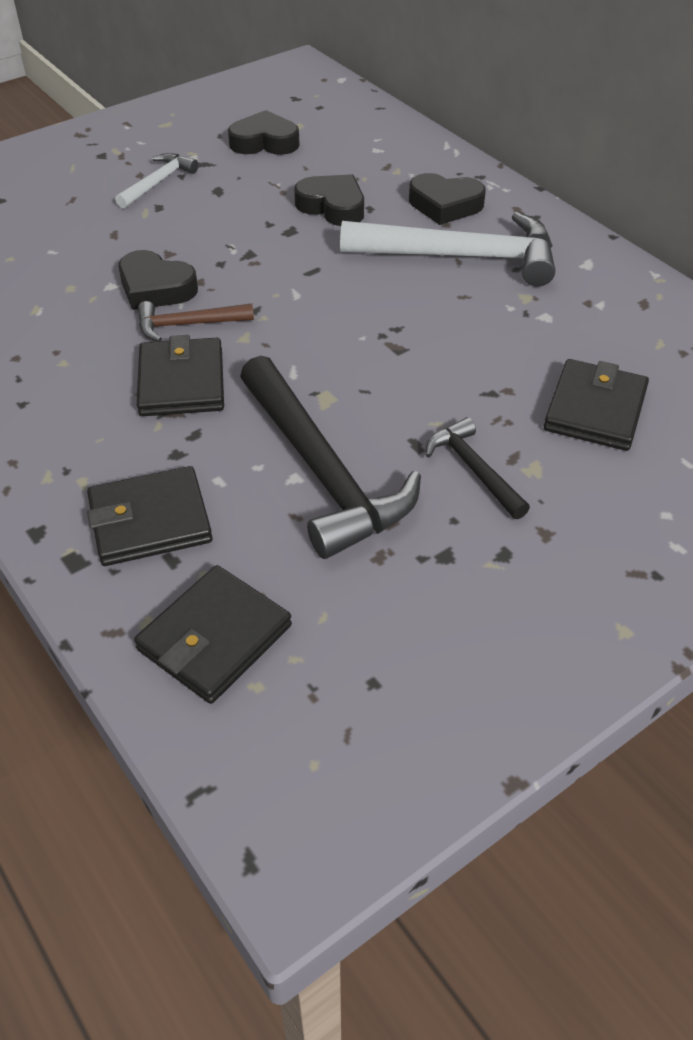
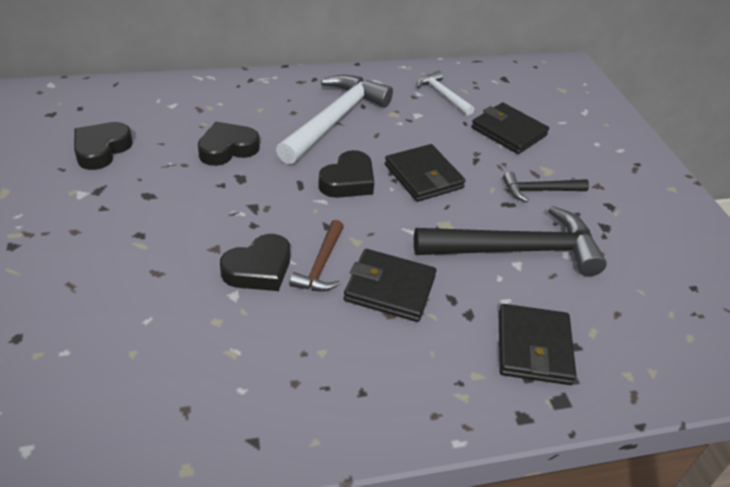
camera: 70 degrees left, 5 degrees down
(158, 182) = (100, 224): white hammer -> white hammer (443, 95)
(215, 638) = (649, 345): black wallet -> black wallet (423, 176)
(445, 205) = (271, 104): black heart -> black heart (348, 181)

